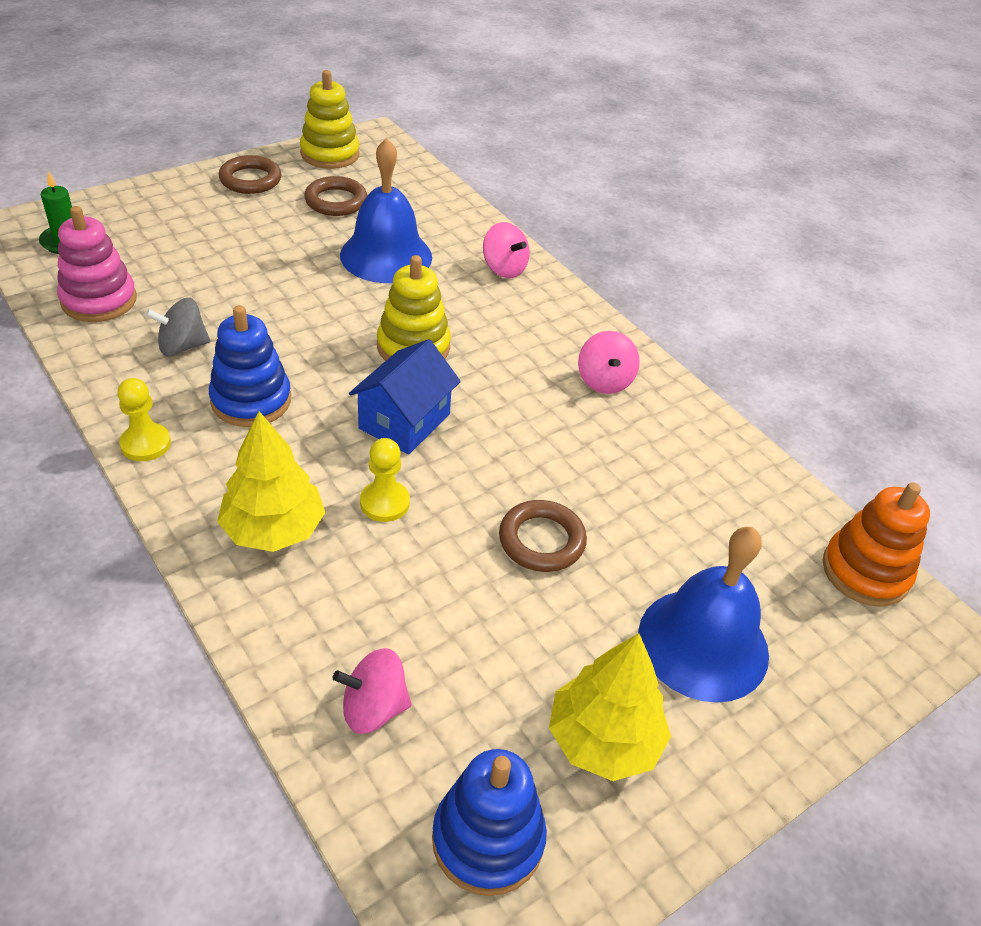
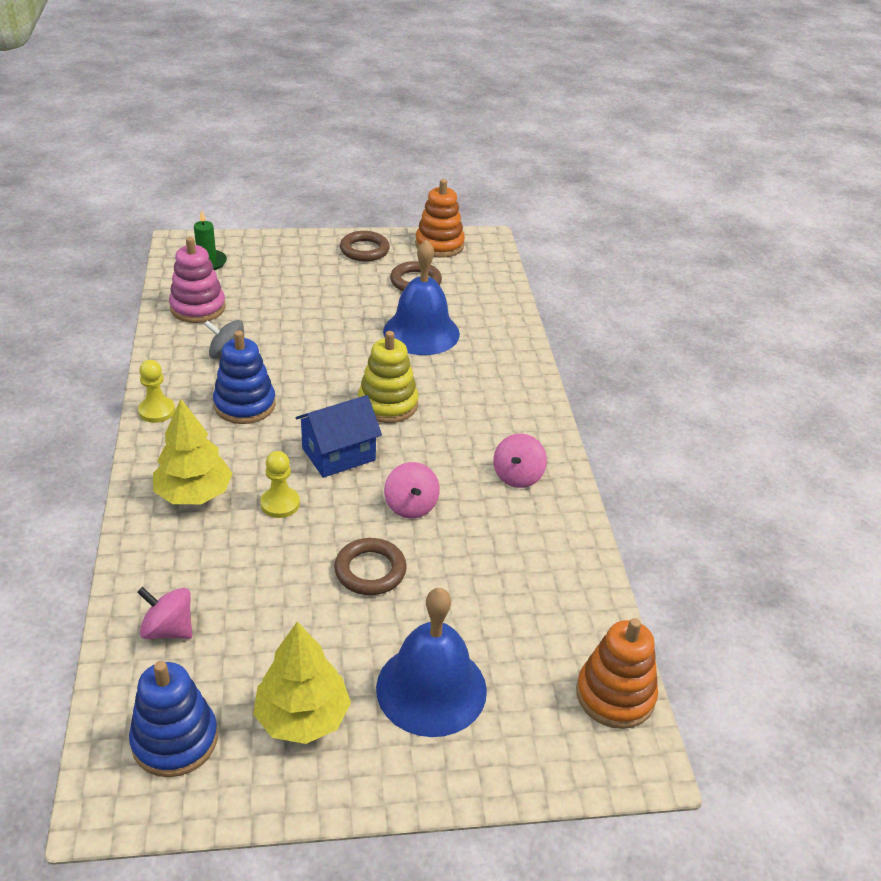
camera: 30 degrees right, 5 degrees down
(330, 154) = (439, 245): yellow stacking toy -> orange stacking toy
(504, 268) = (507, 367): pink spinning top -> pink spinning top (411, 506)

